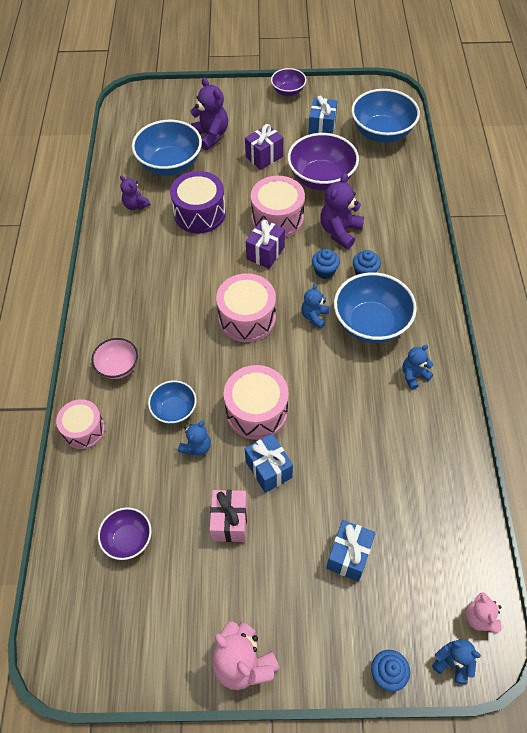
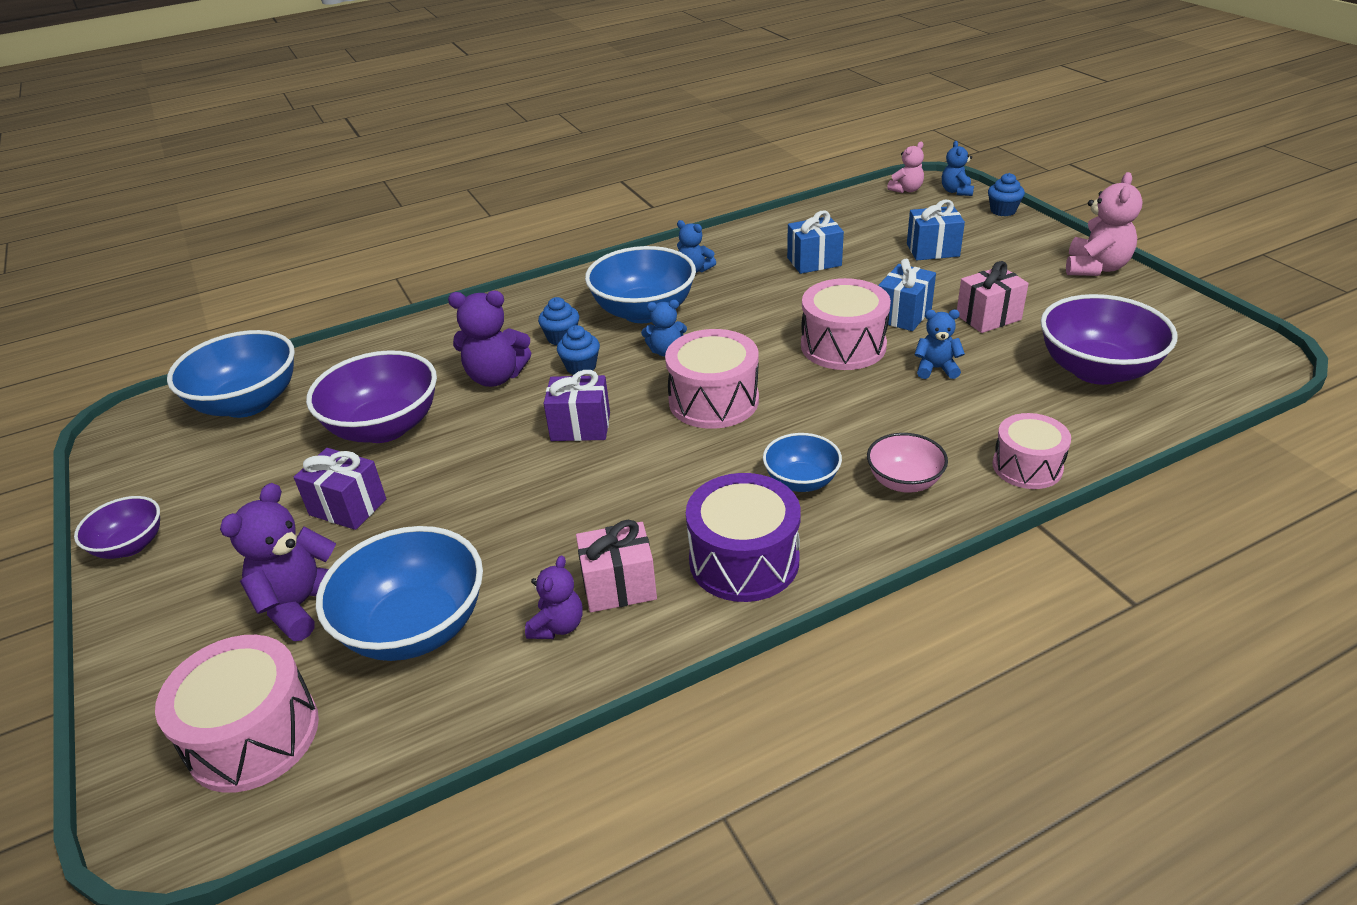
camera: 115 degrees left, 20 degrees down
(128, 539) = (1096, 370): purple bowl -> purple bowl, size x1.80
(141, 230) = (619, 586): none -> pink gift
(174, 410) = (910, 404): blue bowl -> blue bowl (801, 481)
(199, 213) = (533, 529): purple drum -> purple drum (744, 560)
(277, 218) = (499, 440): pink drum -> pink drum (253, 735)
(322, 128) = (246, 467): blue gift -> blue gift (814, 262)

